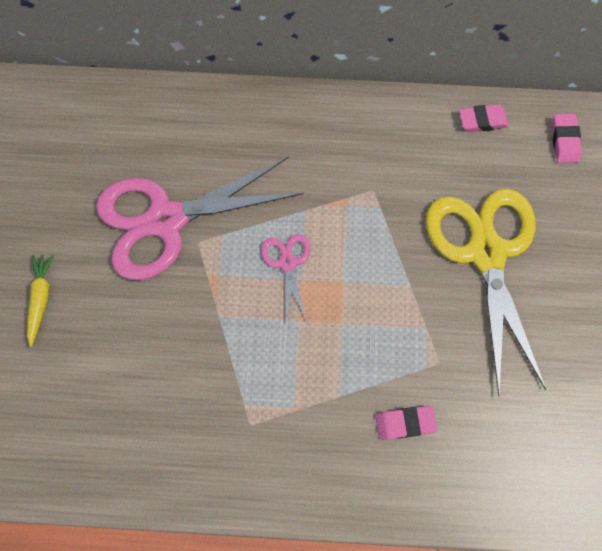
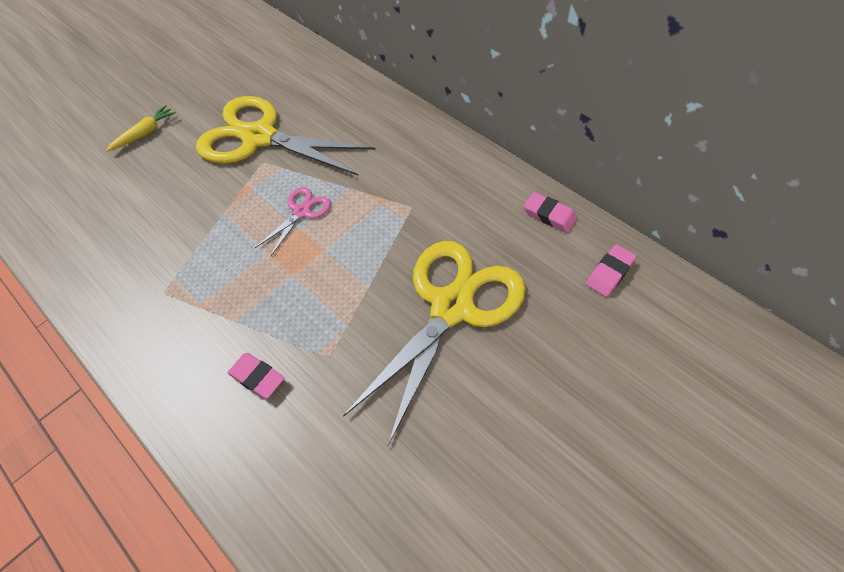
camera: 45 degrees right, 15 degrees down
(166, 220) = (259, 137): pink scissors -> yellow scissors

